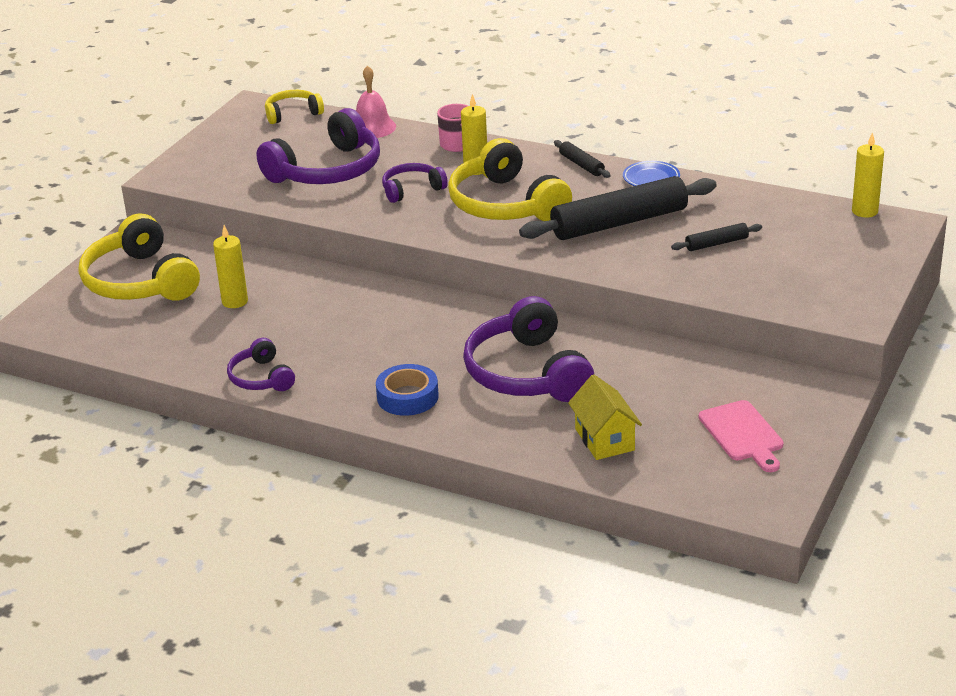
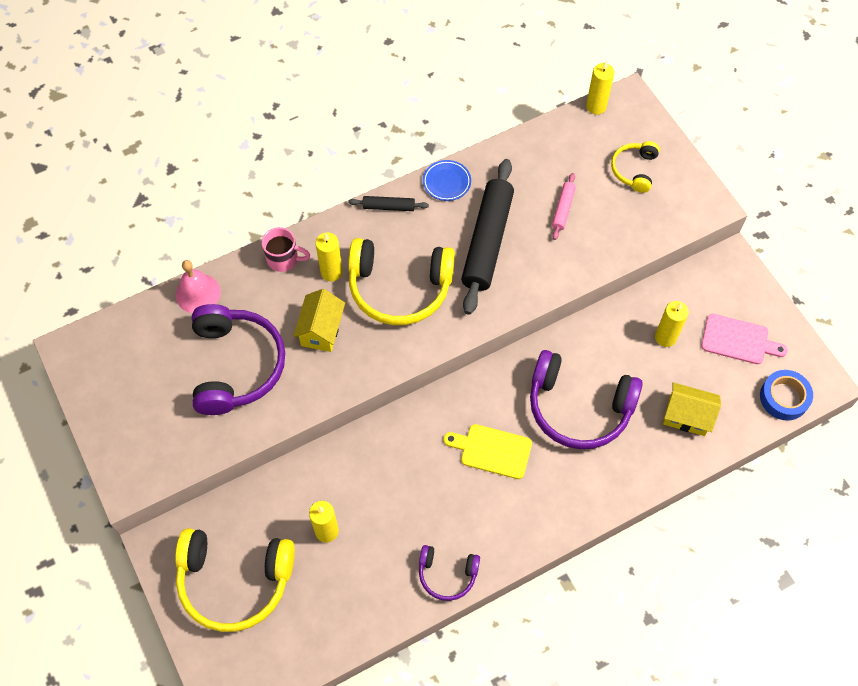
camera: 55 degrees left, 30 degrees up
(292, 113) = (116, 331): yellow headphones -> yellow headphones (634, 170)
(407, 397) = (548, 496): blue tape -> blue tape (784, 398)
(412, 189) = (321, 330): purple headphones -> yellow house
(418, 346) = (492, 450): none -> yellow cutting board
(679, 388) = (665, 337): none -> yellow candle
(716, 243) = (563, 209): black rolling pin -> pink rolling pin

